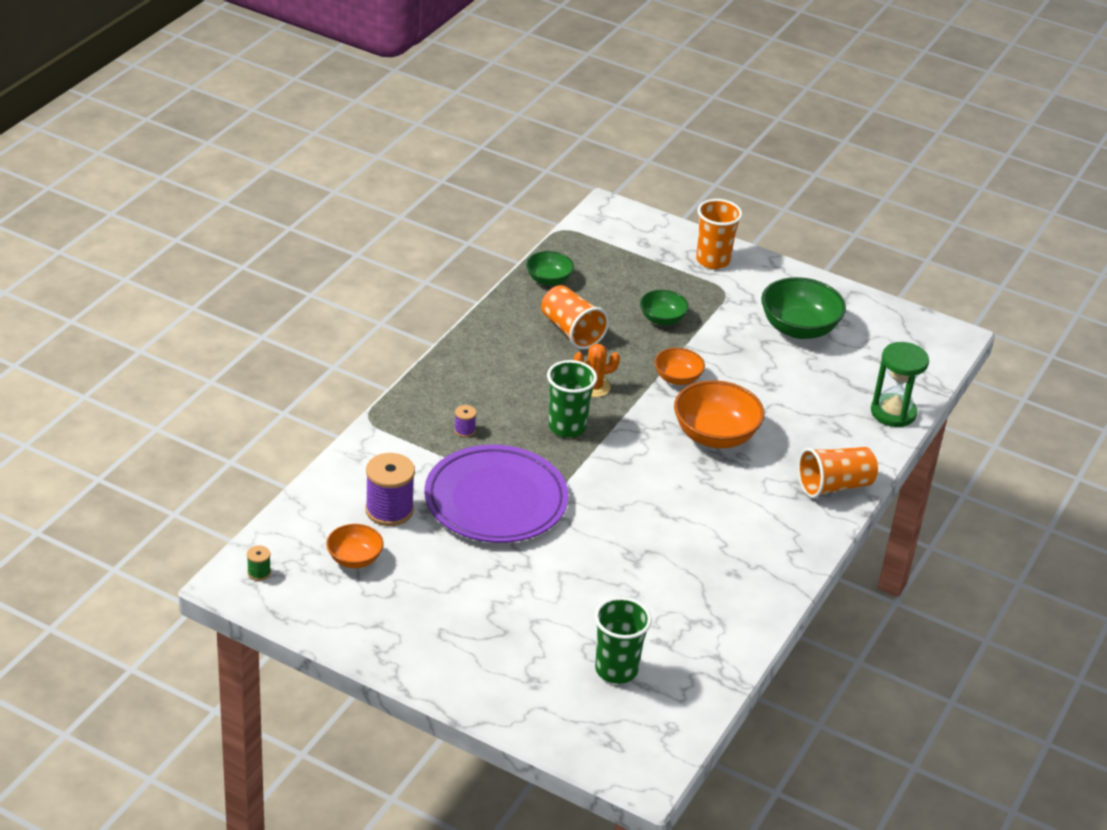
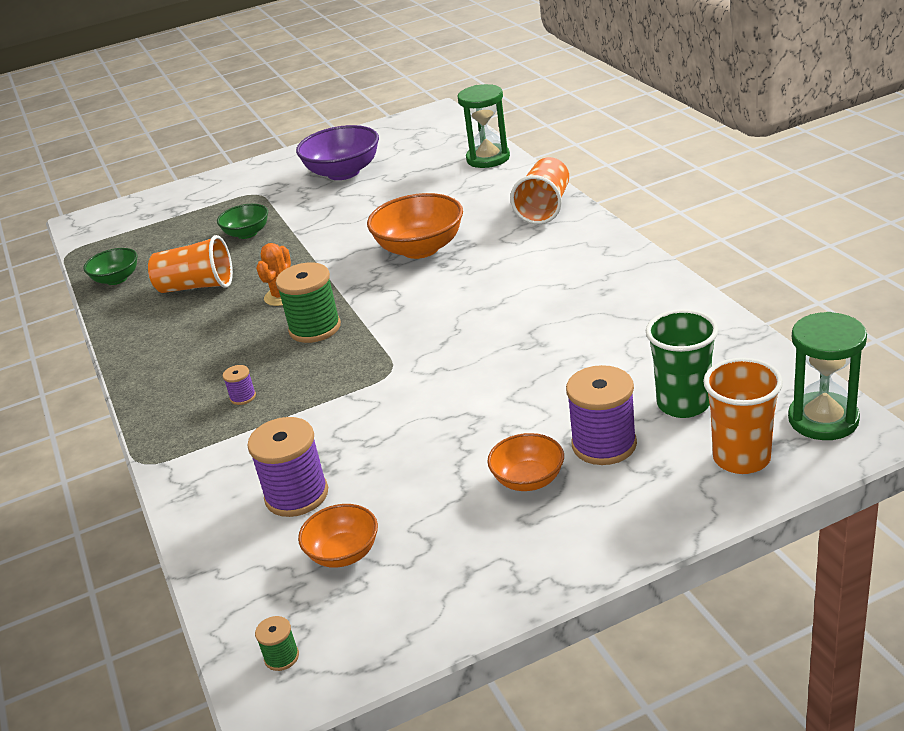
camera: 45 degrees left, 5 degrees down
(496, 500) = (364, 408): purple plate -> none
(542, 643) = (604, 444): none -> purple spool
(567, 427) = (315, 328): green cup -> green spool
(650, 752) = (823, 419): none -> green hourglass
(677, 378) = (328, 247): orange bowl -> orange bowl (528, 480)
(713, 260) = (214, 189): orange cup -> orange cup (741, 458)
(799, 328) = (343, 172): green bowl -> purple bowl

